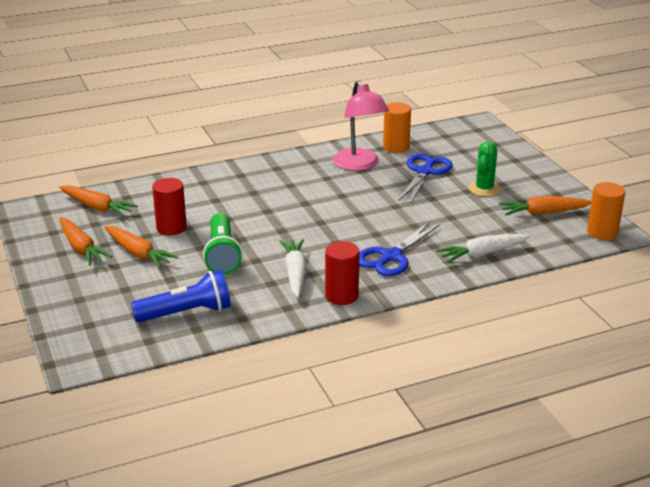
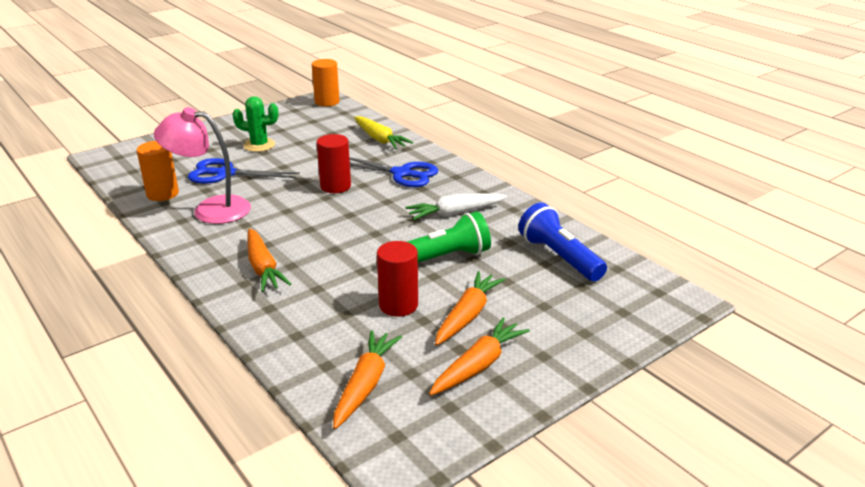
camera: 105 degrees left, 0 degrees up
(341, 296) = (479, 187): red cylinder -> red cylinder (335, 186)
(359, 165) = (210, 209): pink lamp -> pink lamp turned 135 degrees counterclockwise
(482, 254) = (380, 139): white carrot -> yellow carrot
(543, 213) = (300, 121): orange carrot -> orange carrot (263, 268)

